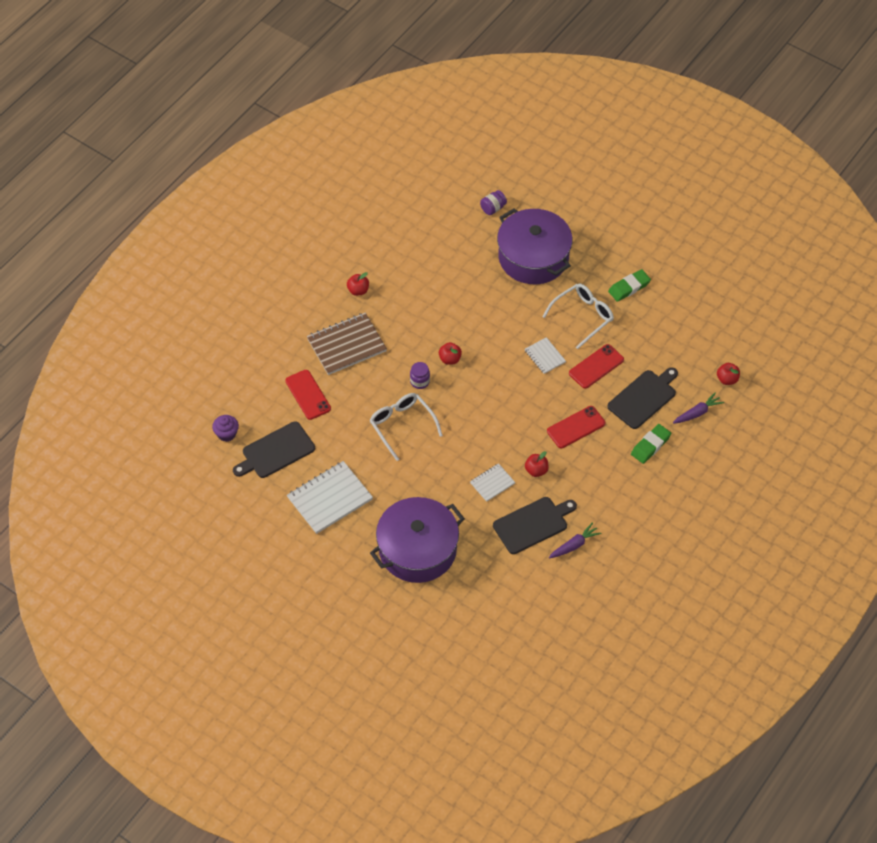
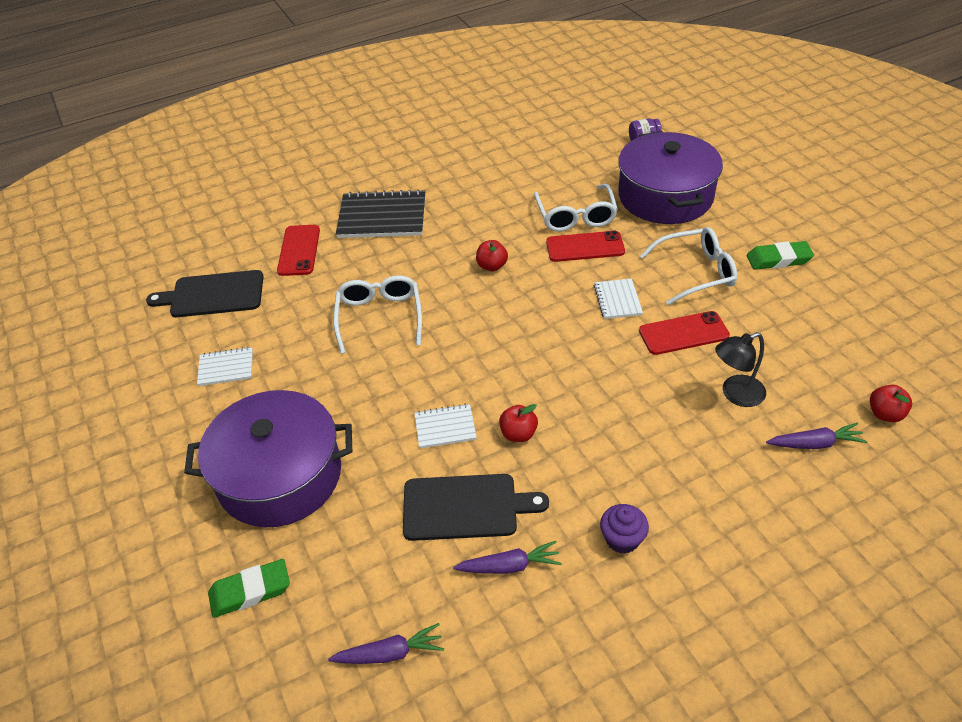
camera: 30 degrees right, 10 degrees down
(226, 434) = (179, 260): purple cupcake -> purple cupcake (622, 539)
(330, 498) = (226, 368): white notebook -> white notebook, size x0.53
(346, 345) = (382, 217): brown notebook -> black notebook
(358, 290) = (436, 172): red apple -> none
(420, 381) = (438, 277): purple jar -> none
(482, 297) = (575, 216): none -> white glasses
(541, 611) = (390, 653): none -> purple carrot
(576, 427) = (611, 398): red phone -> red phone (585, 247)
(643, 398) = (735, 394): black cutting board -> black lamp
(650, 445) = (714, 463): green eraser -> green eraser (250, 591)

